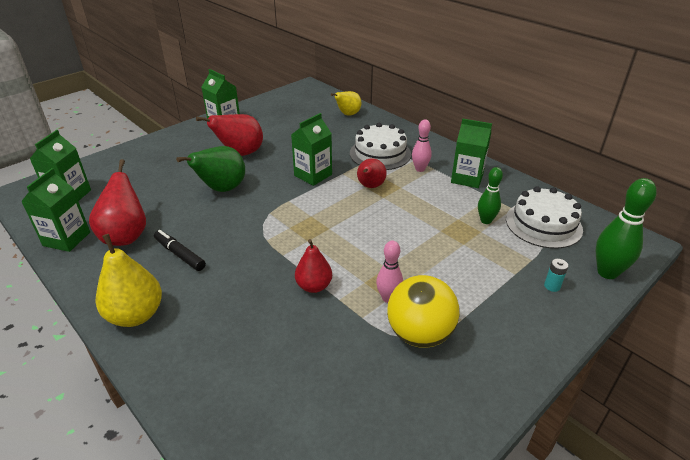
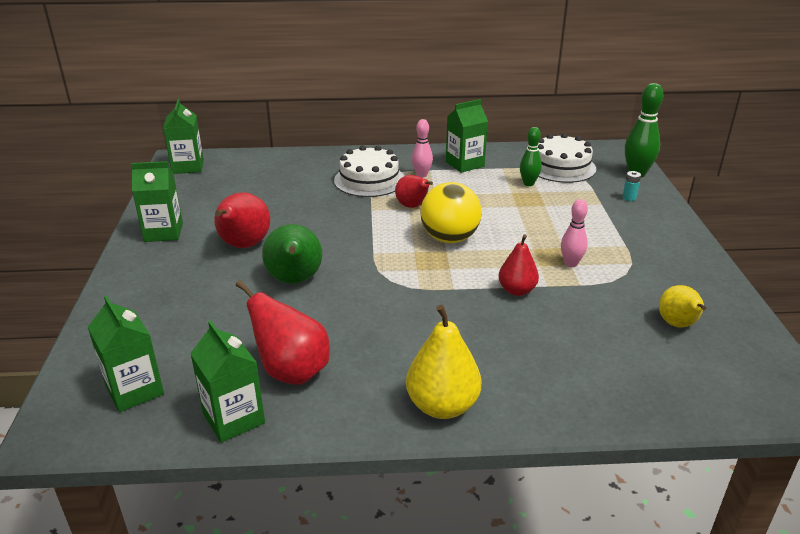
camera: 50 degrees left, 5 degrees down
(180, 254) = (376, 346): black marker -> none
(313, 175) = (351, 224): green carton -> green carton (188, 166)
(348, 114) = (274, 164): yellow pear -> yellow pear (678, 325)
(419, 334) = (624, 269): yellow ball -> yellow ball (449, 238)

